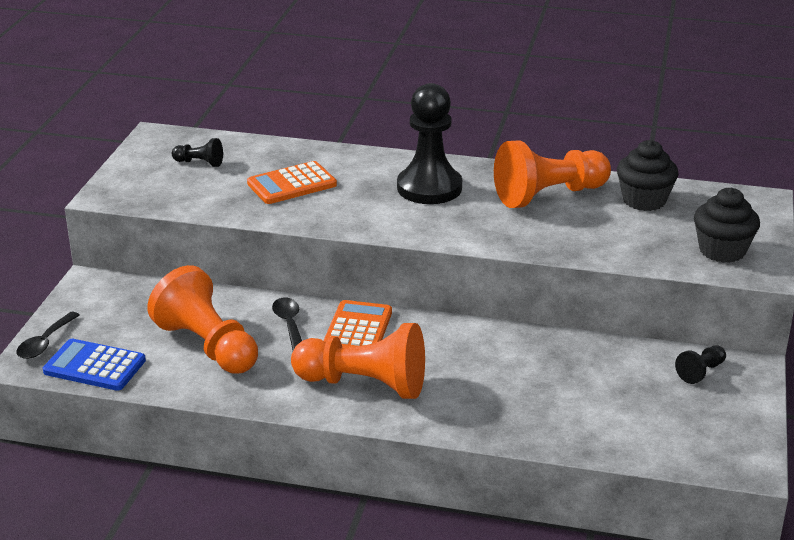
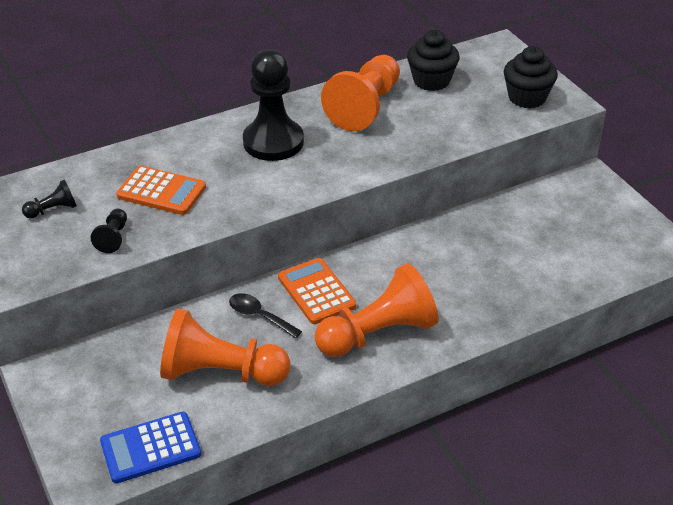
camera: 40 degrees left, 10 degrees up
(45, 343) = (77, 454): black spoon -> none
(292, 184) = (161, 191): orange calculator -> orange calculator turned 90 degrees counterclockwise
(701, 372) = (568, 196): black pawn -> black pawn (113, 238)

